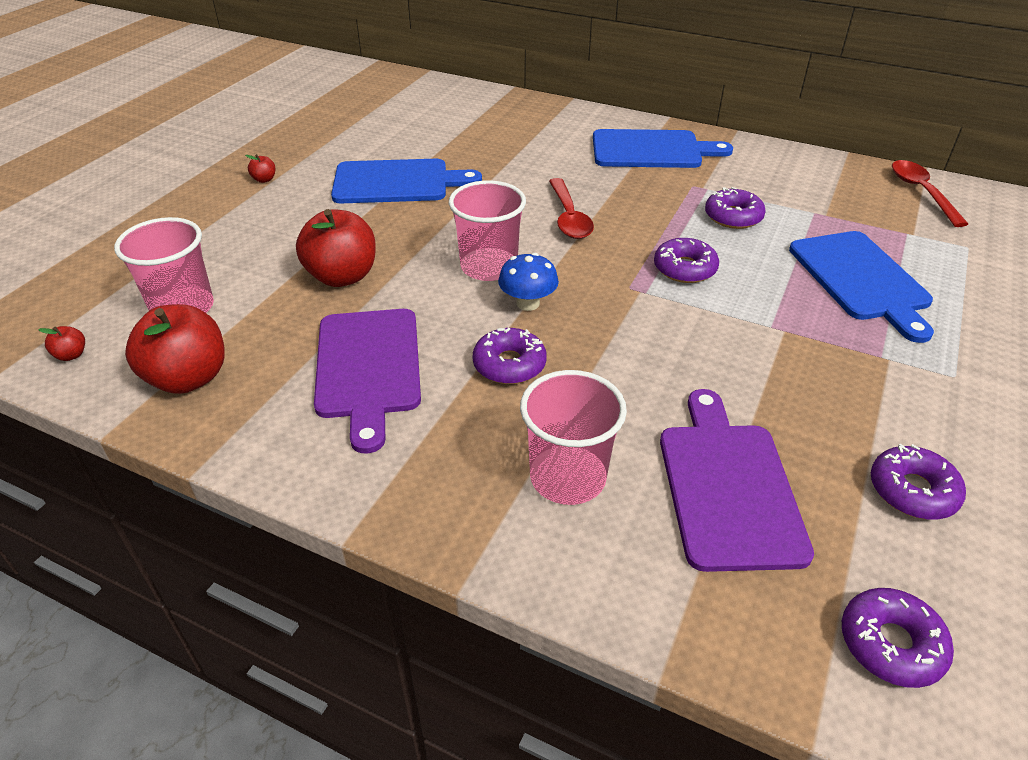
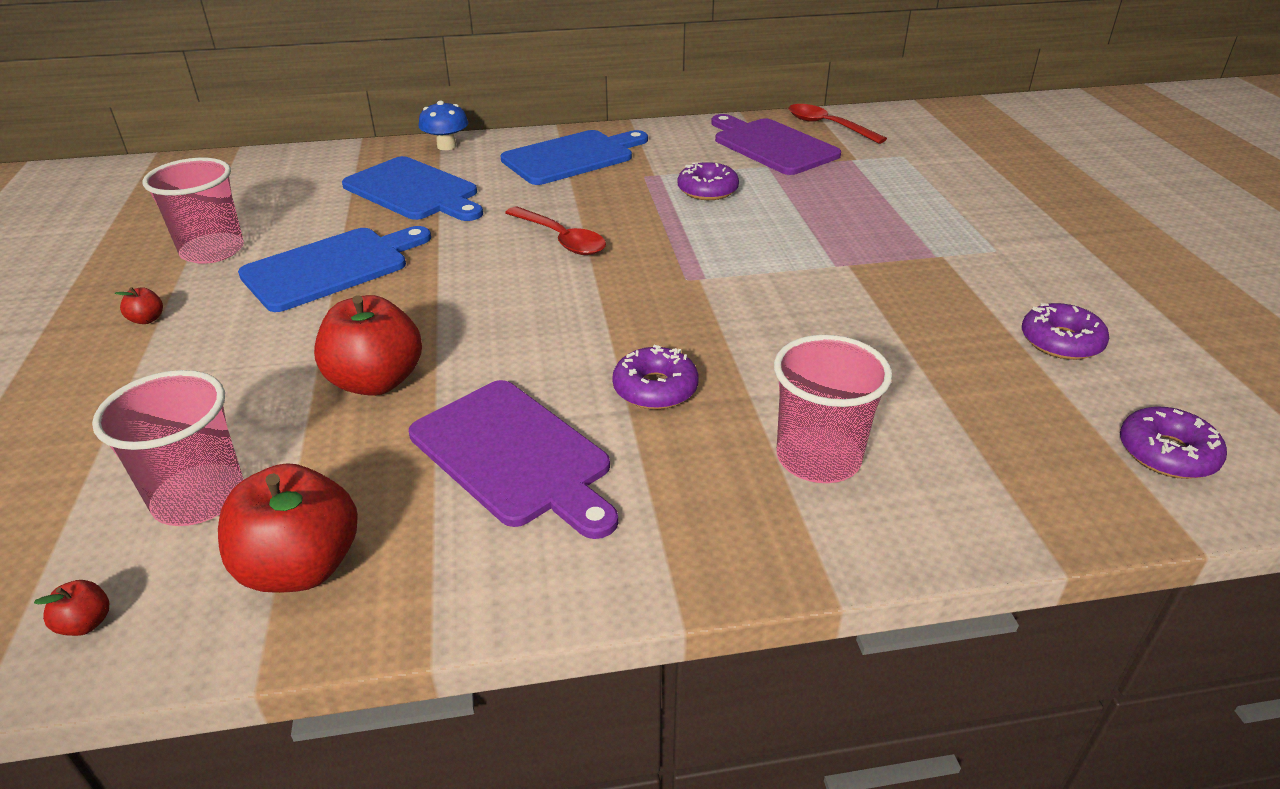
camera: 35 degrees left, 5 degrees down
(489, 267) = (532, 311): pink cup -> pink cup (212, 251)
(528, 303) = (610, 328): blue mushroom -> blue mushroom (446, 146)
(684, 268) = (716, 246): purple donut -> none
(728, 487) = (945, 401): purple cutting board -> purple cutting board (772, 145)
(861, 279) = (858, 205): blue cutting board -> blue cutting board (414, 191)

